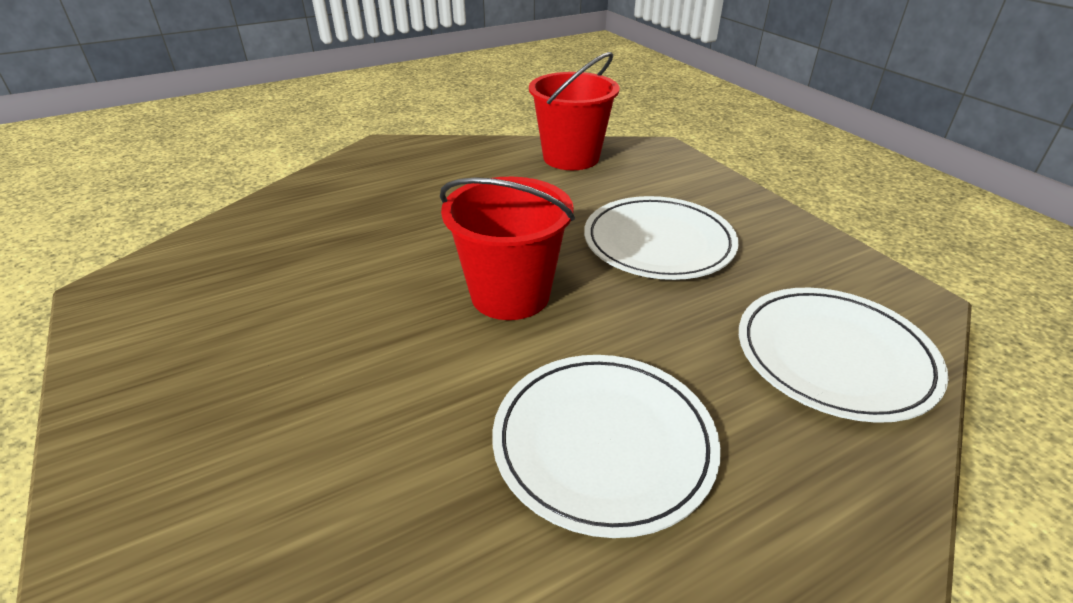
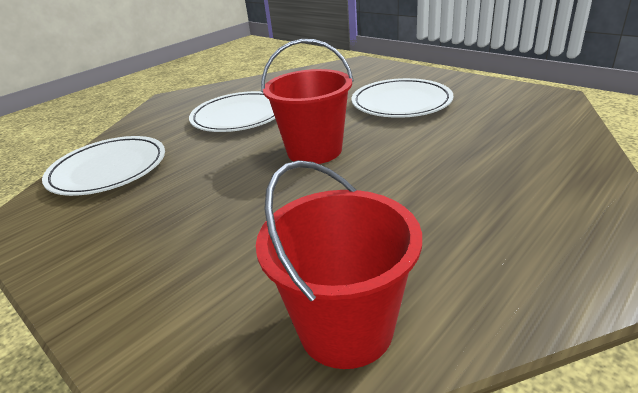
camera: 165 degrees right, 5 degrees down
(658, 243) = (209, 215): white plate -> white plate (401, 103)

